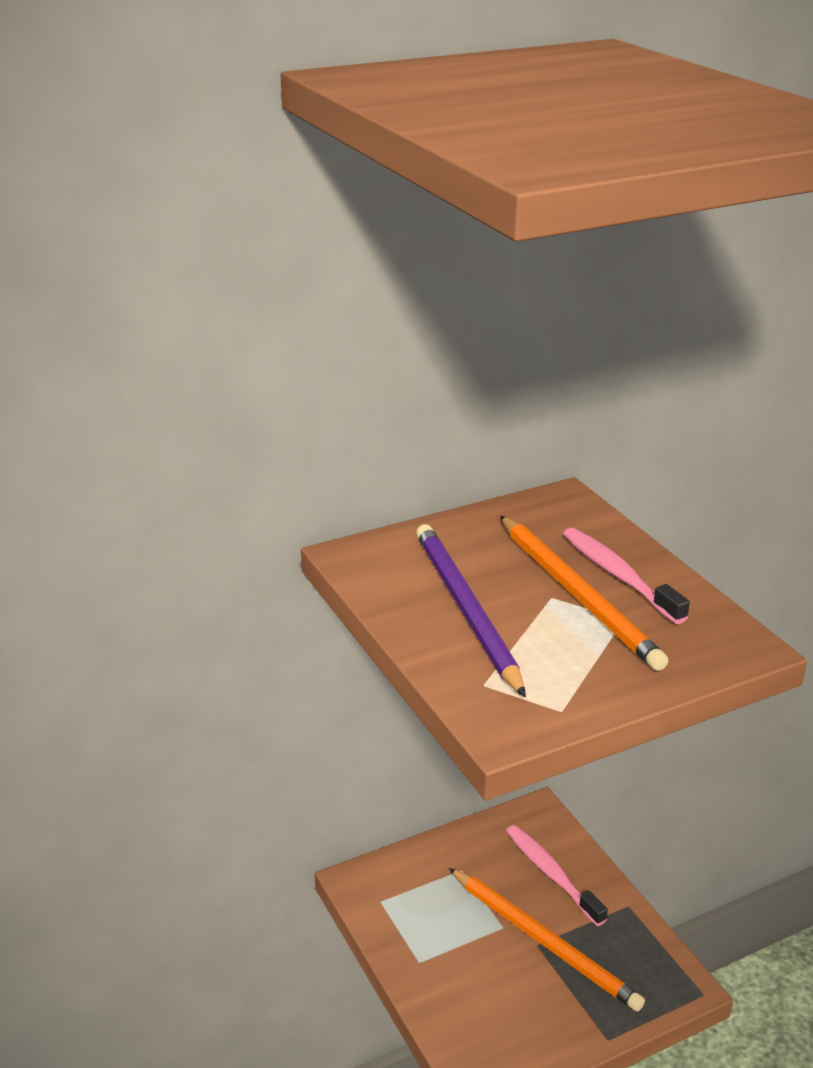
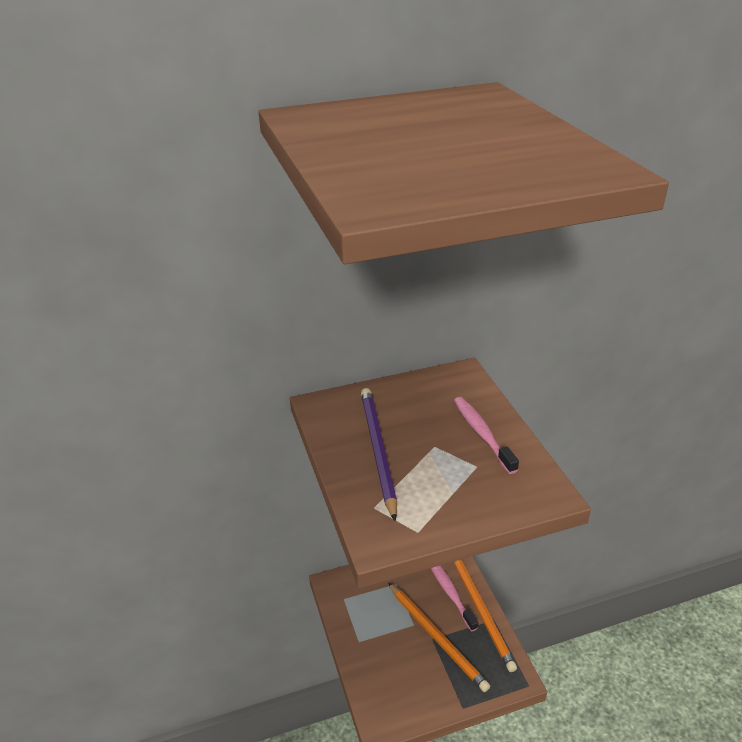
camera: 10 degrees right, 5 degrees up
(577, 595) = (451, 446): orange pencil -> orange pencil (481, 611)

